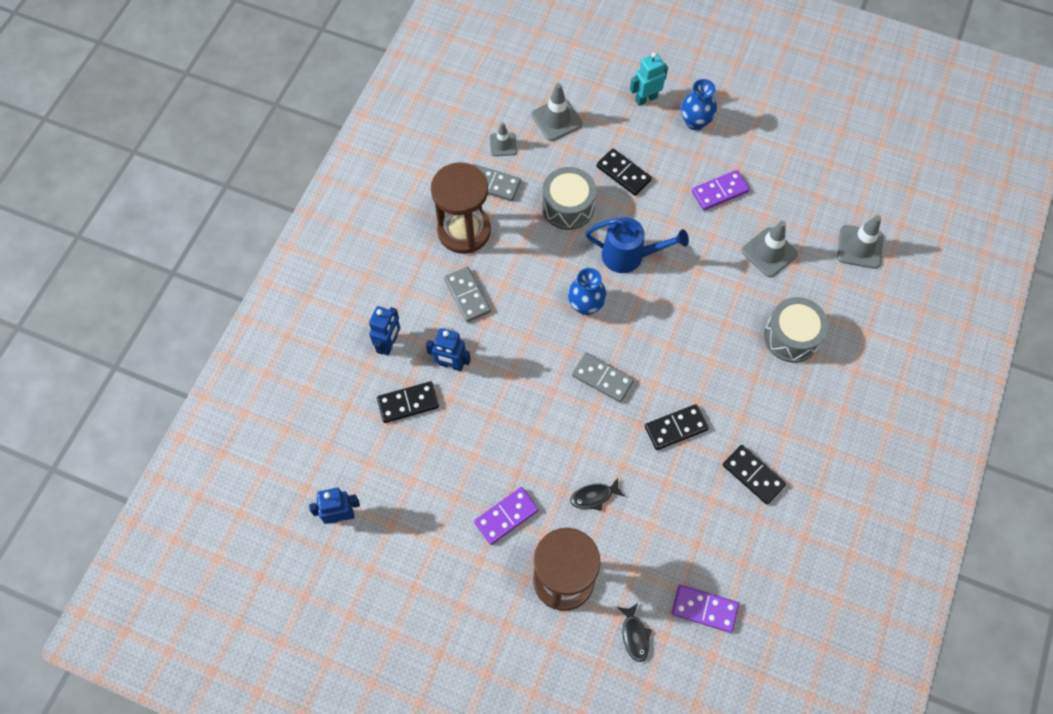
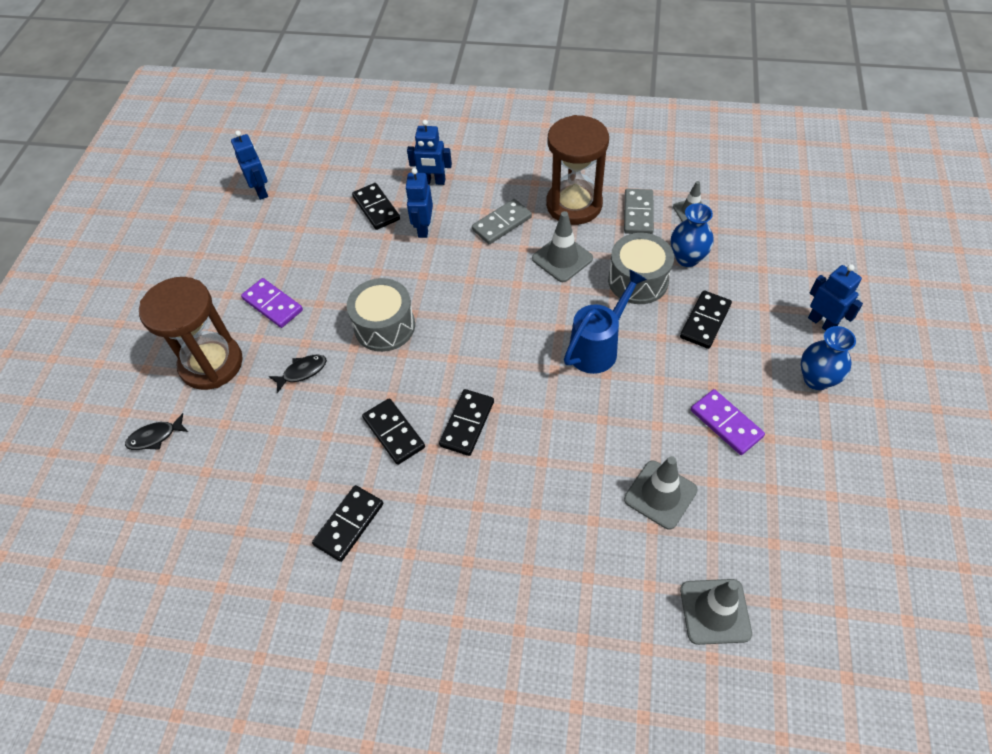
camera: 80 degrees right, 10 degrees down
(556, 119) = (746, 248): grey traffic cone -> grey traffic cone (562, 258)
(585, 305) = (521, 320): blue vase -> blue vase (687, 258)
(594, 496) = (302, 372): black fish -> black fish turned 90 degrees clockwise
(602, 378) = (438, 353): grey domino -> none
(629, 256) = (598, 347): blue watering can -> blue watering can turned 135 degrees counterclockwise
(646, 99) = (822, 323): turquoise robot -> blue robot
(680, 370) = (467, 424): none -> black domino
(704, 609) = (185, 499): purple domino -> none
(791, 337) = (545, 540): grey drum -> grey drum (384, 326)

